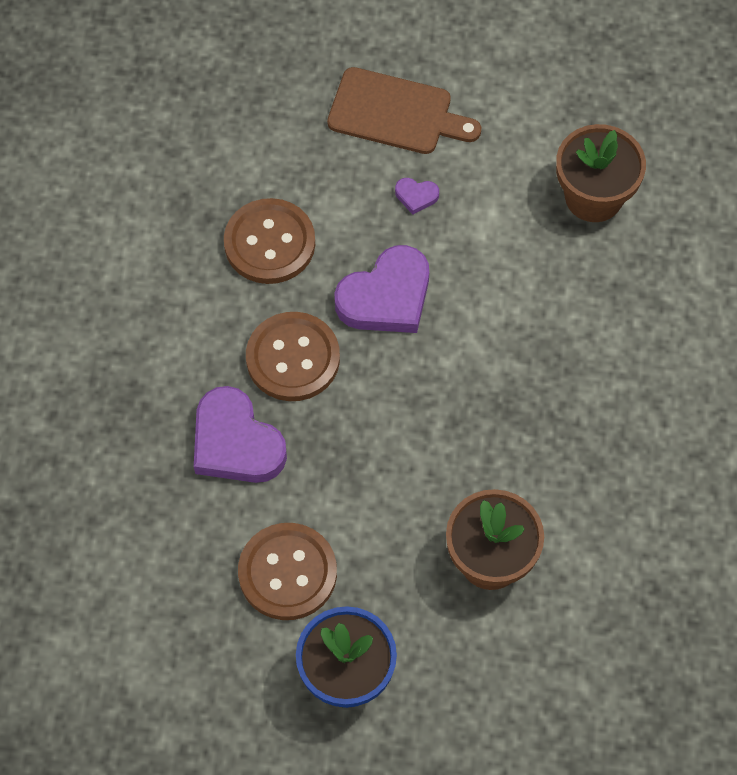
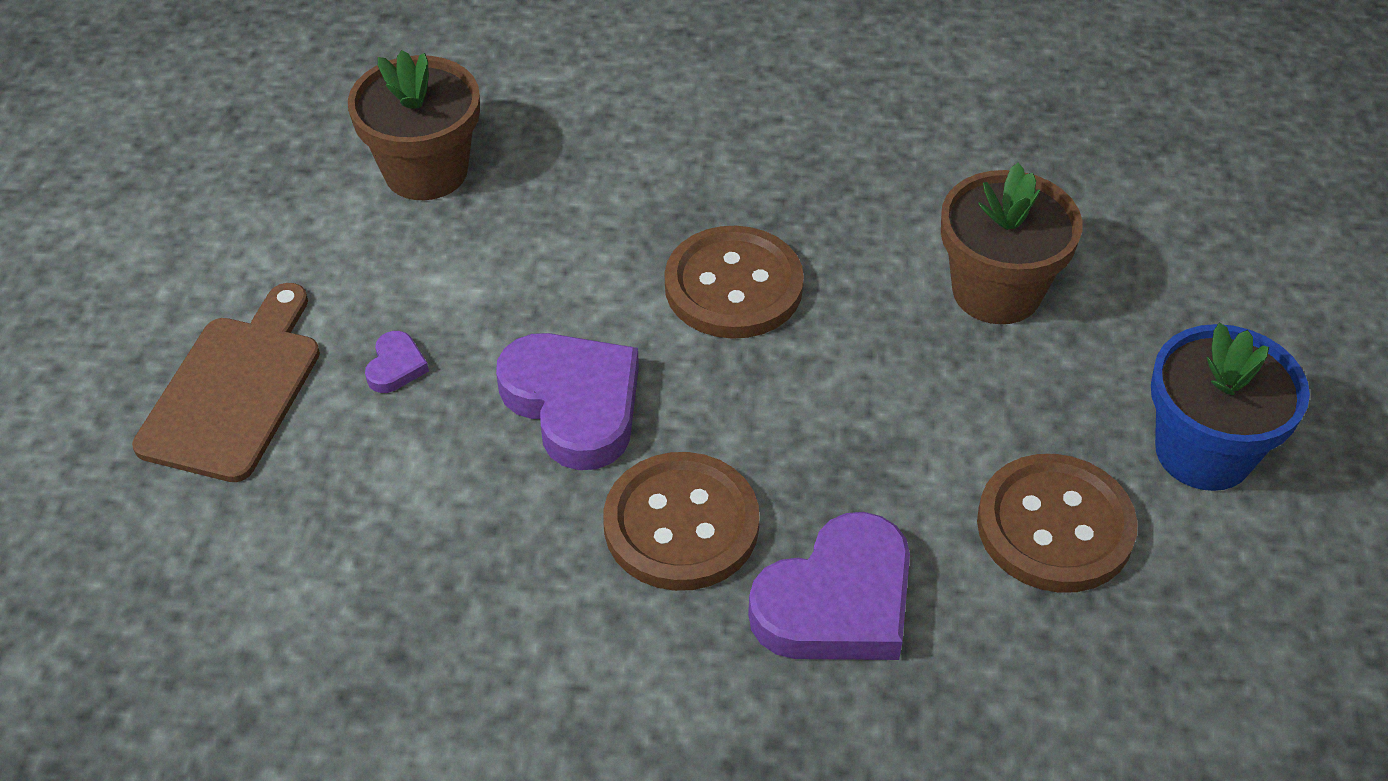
camera: 90 degrees left, 15 degrees down
(269, 243) = (460, 561): brown button -> brown button (733, 286)

